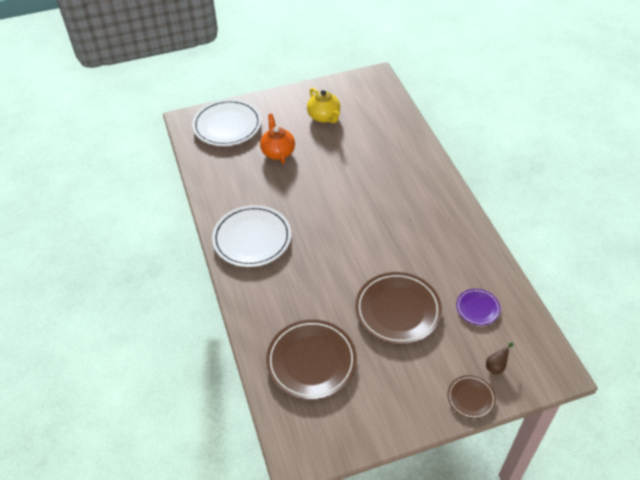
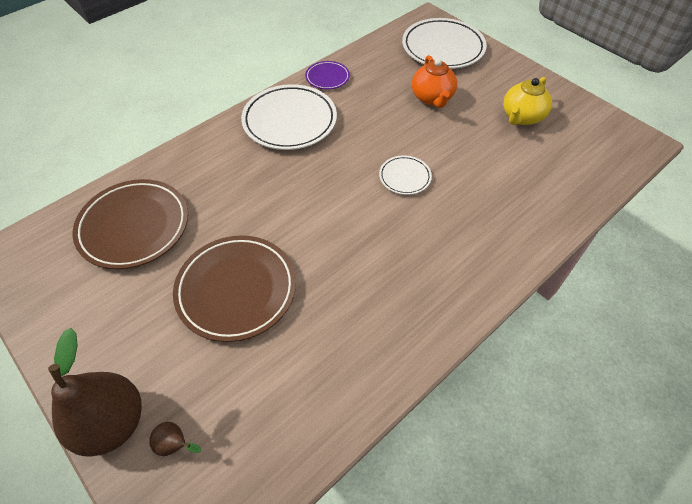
camera: 65 degrees right, 5 degrees up
(278, 152) = (432, 98): orange teapot -> orange teapot turned 120 degrees clockwise
(345, 194) = (404, 177): none -> white plate
(471, 398) = (112, 422): brown plate -> brown pear
(477, 308) = (275, 389): purple plate -> purple plate (327, 77)

